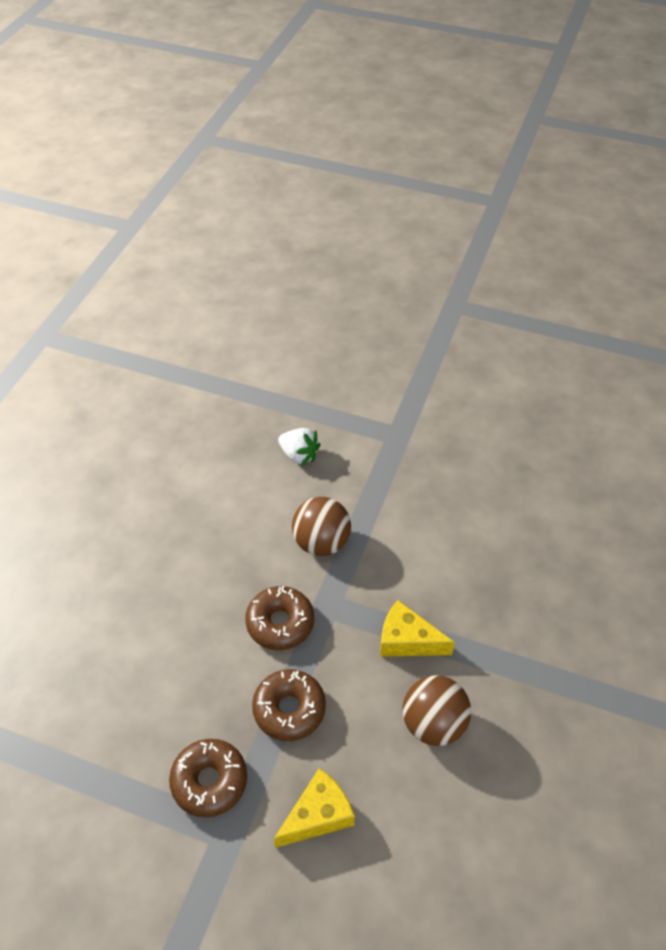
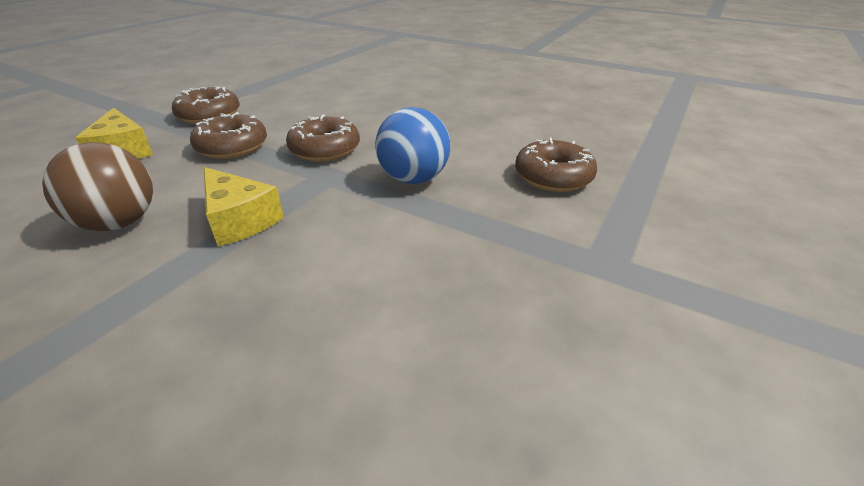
camera: 100 degrees right, 15 degrees down
(299, 455) = (553, 177): white strawberry -> brown donut
(321, 542) = (413, 179): brown ball -> blue ball
(407, 640) = (239, 220): yellow cheese -> yellow cheese turned 105 degrees clockwise

